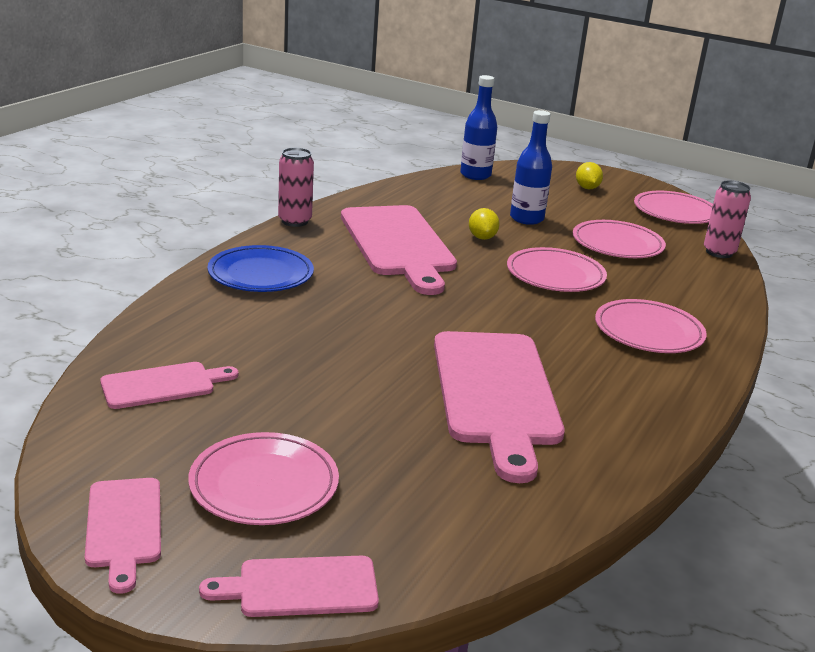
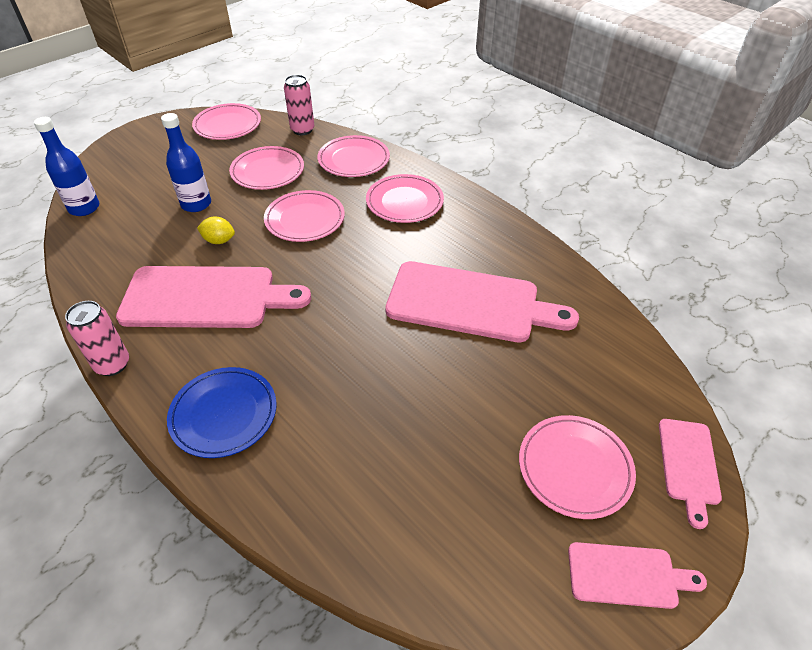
camera: 70 degrees left, 20 degrees up
(163, 385) = (418, 526): pink cutting board -> none
(587, 188) = (156, 153): yellow lemon -> none
(697, 290) = (354, 160): none -> pink plate

